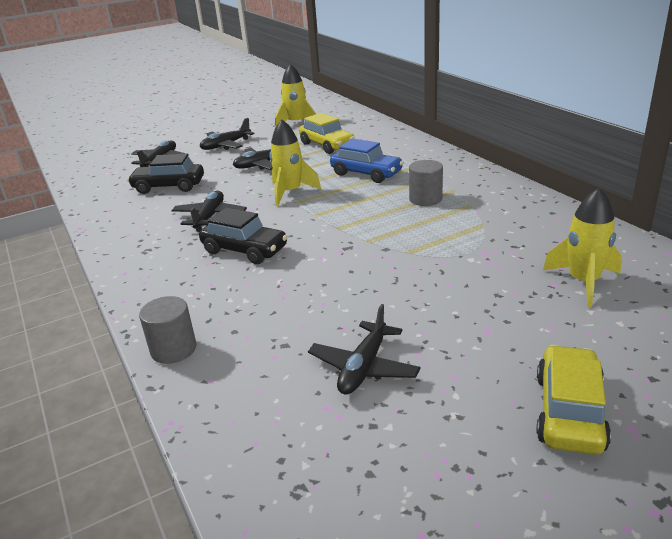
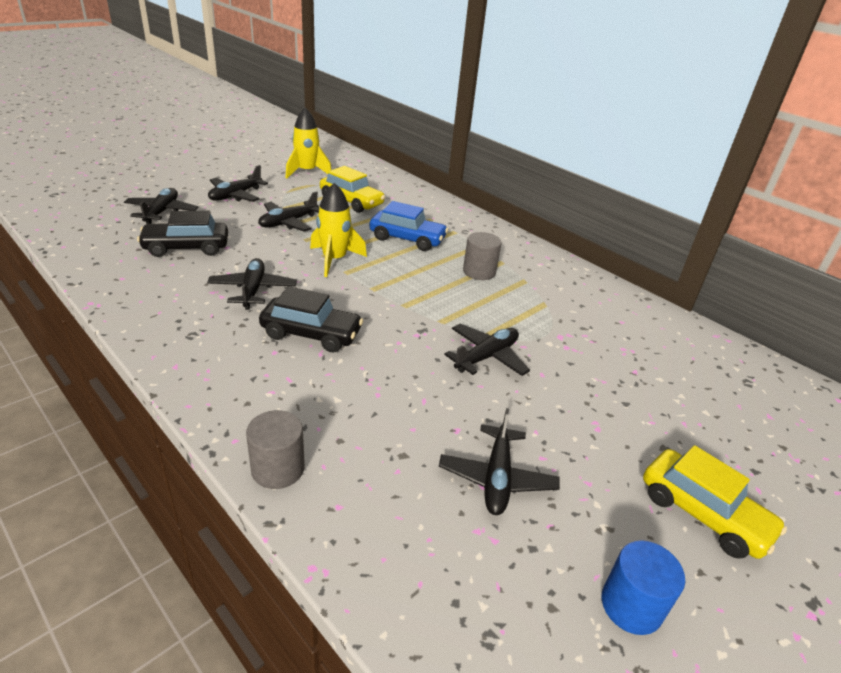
camera: 20 degrees left, 5 degrees up
(399, 270) = (486, 357): none -> black plane
(450, 480) = (631, 605): none -> blue cylinder
(569, 411) = (703, 513): yellow car -> yellow car turned 135 degrees clockwise
(583, 282) = (659, 368): yellow rocket -> none

